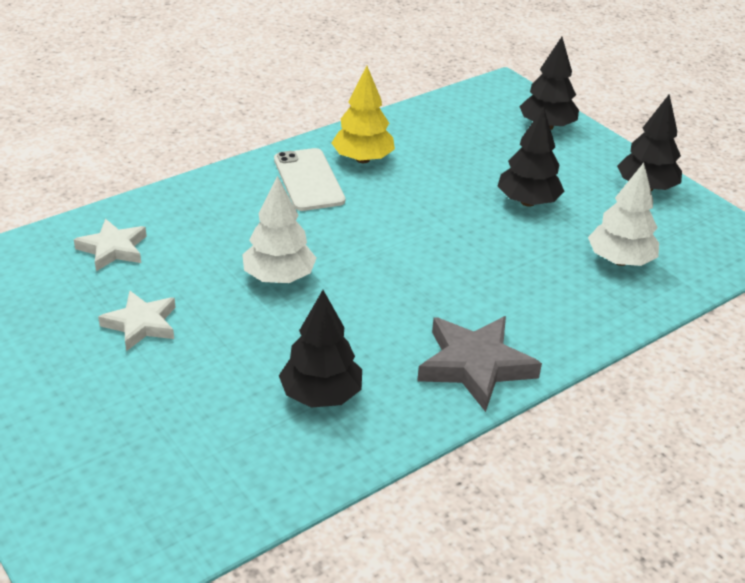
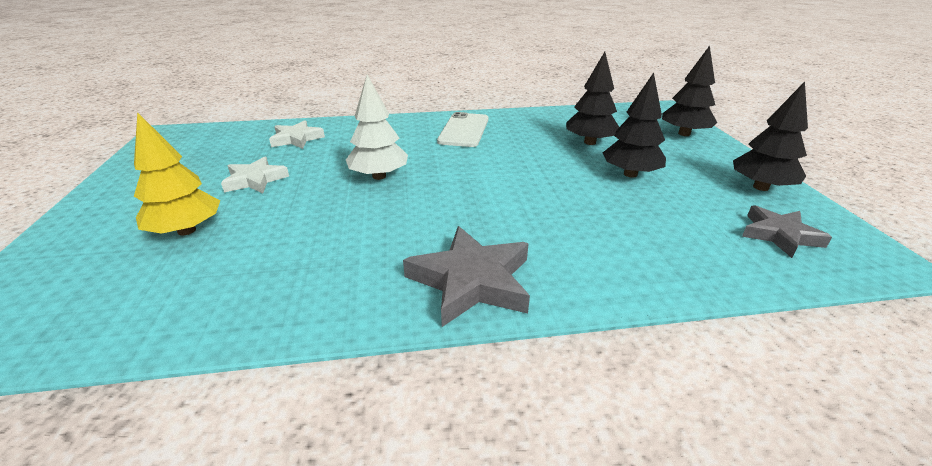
camera: 30 degrees right, 5 degrees down
(321, 395) = (312, 262): black tree -> black tree (589, 142)
(363, 159) = (515, 127): yellow tree -> yellow tree (186, 230)
(620, 260) = (697, 235): white tree -> none
(680, 241) = (779, 235): none -> grey star

